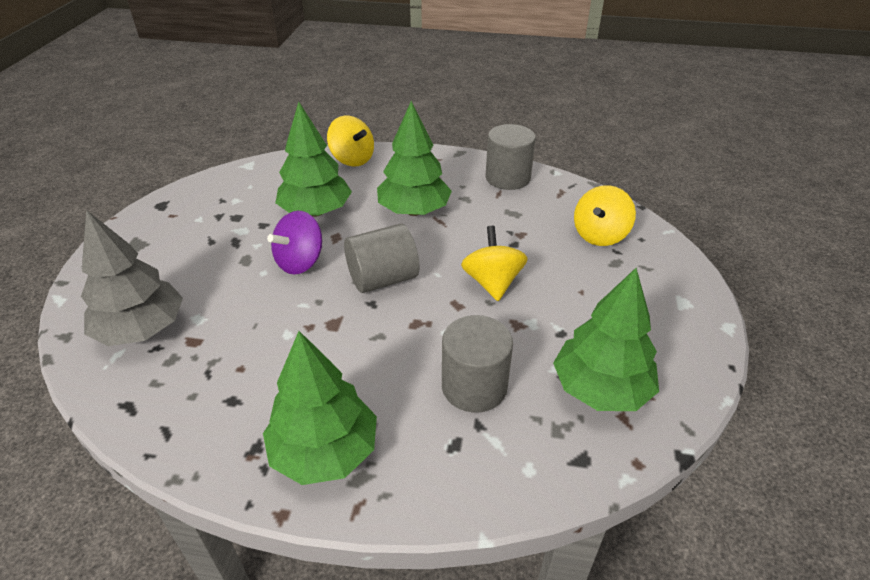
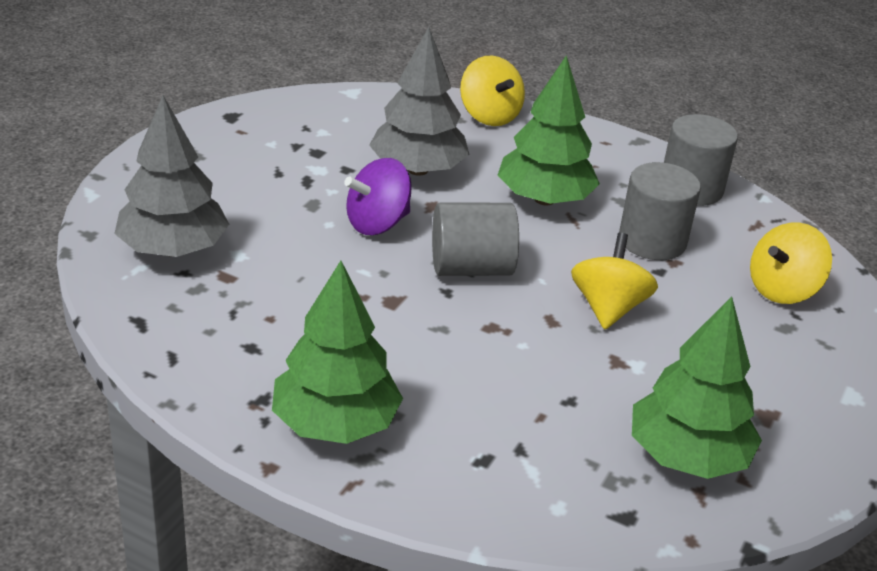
camera: 15 degrees right, 5 degrees down
(316, 212) = (417, 169): green tree -> grey tree
(474, 386) = (532, 410): grey cylinder -> grey cylinder (652, 241)

